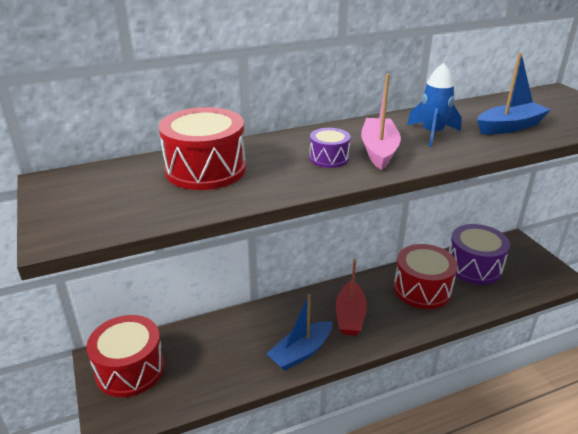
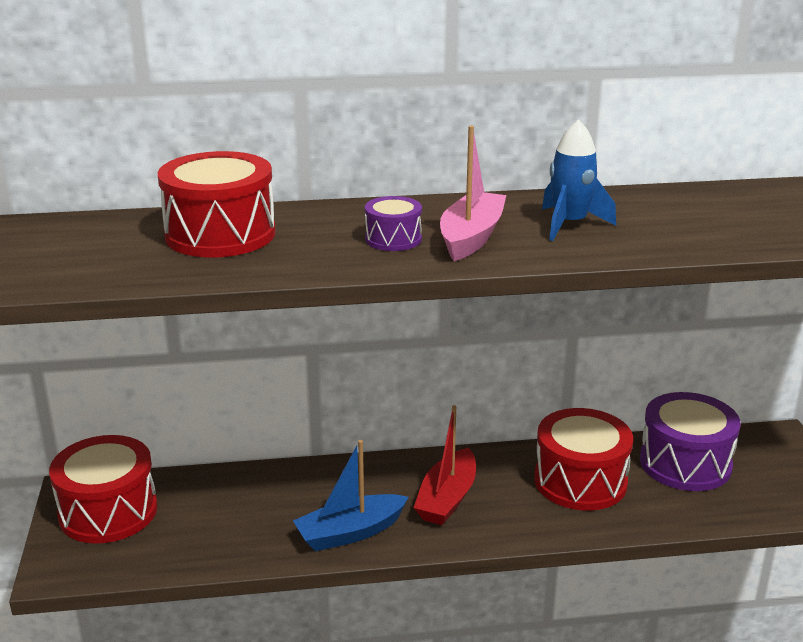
camera: 15 degrees right, 5 degrees down
(509, 127) = (699, 227): blue boat -> none

